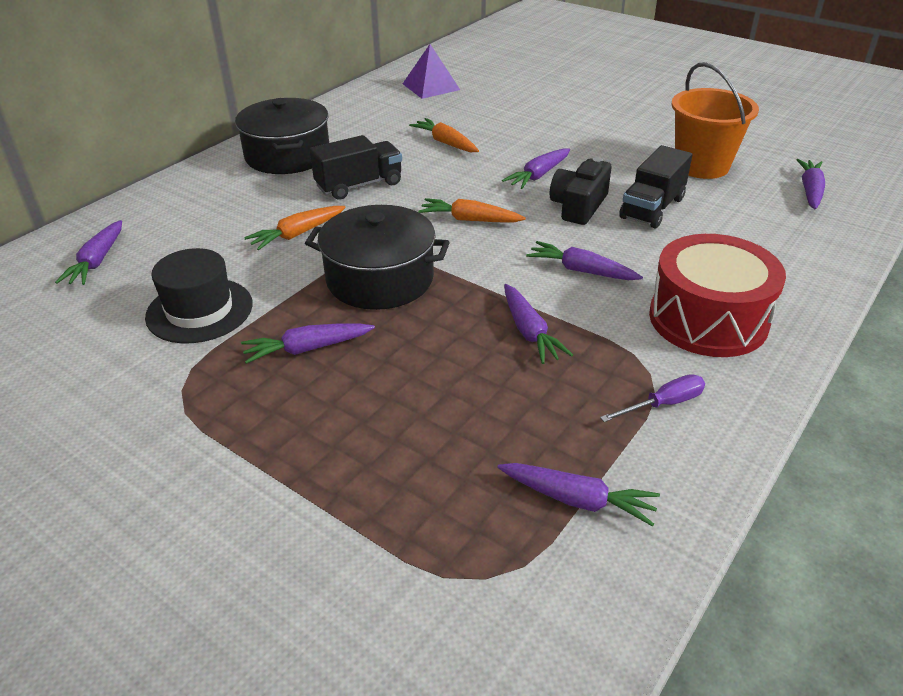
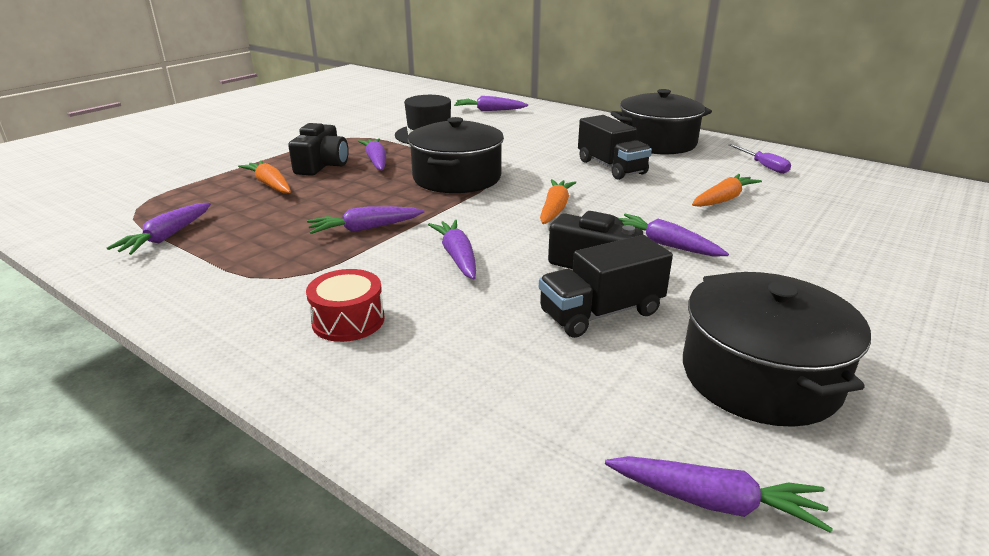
camera: 90 degrees right, 10 degrees down
(297, 234) = (524, 152): orange carrot -> orange carrot (270, 185)
(315, 400) = (322, 165): none -> black camera
(431, 86) = (879, 192): purple pyramid -> none
(581, 270) = (457, 257): purple carrot -> purple carrot turned 45 degrees counterclockwise
(652, 208) = (601, 313): black truck -> black truck turned 60 degrees counterclockwise
(663, 404) = (236, 279): purple screwdriver -> purple screwdriver (763, 166)
(701, 166) = (760, 376): orange bucket -> black pot
(708, 319) = (348, 320): red drum -> red drum, size x0.53

